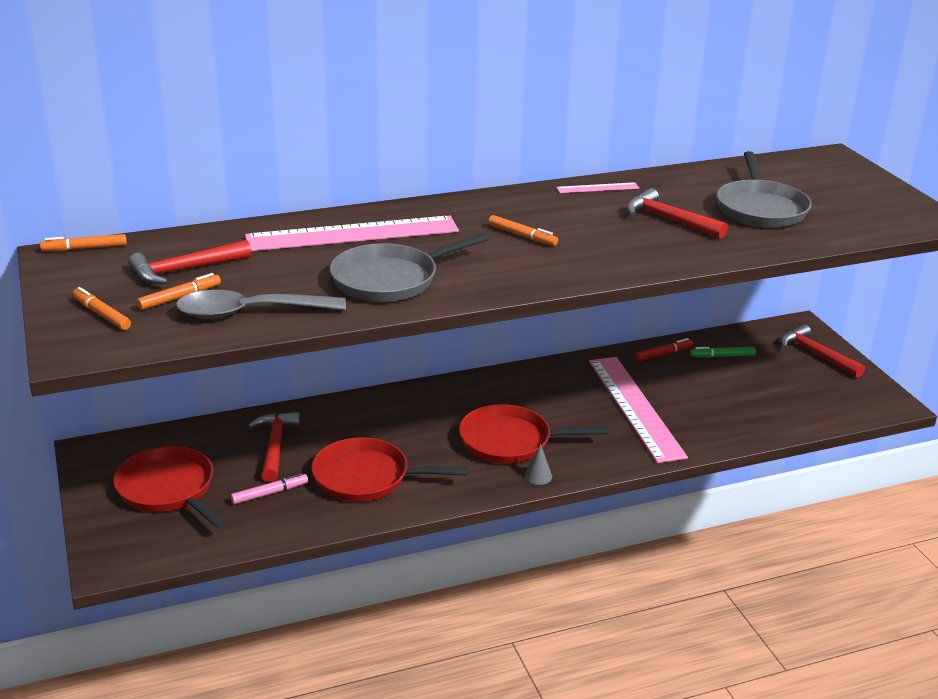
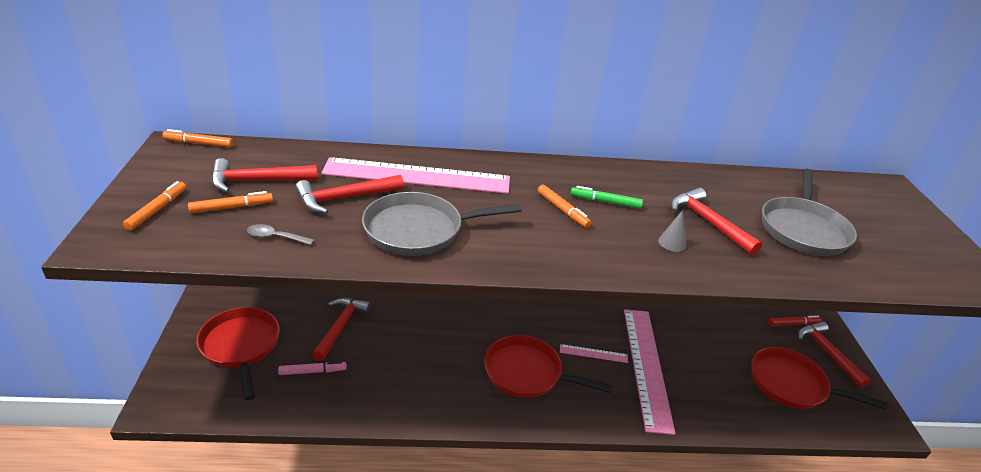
camera: 15 degrees right, 5 degrees up
(102, 314) = (157, 210): orange marker -> orange marker turned 45 degrees clockwise
(249, 313) = (275, 237): grey spoon -> grey spoon, size x0.44
(292, 267) = (344, 198): none -> red hammer
(366, 477) = (394, 377): red pan -> red pan (791, 384)
(538, 476) = (535, 416): grey cone -> grey cone (672, 243)
(597, 188) = (654, 175): pink ruler -> pink ruler (593, 353)
(663, 354) = (690, 318): red marker -> red marker (793, 324)
(722, 356) = (741, 333): green marker -> green marker (605, 202)

